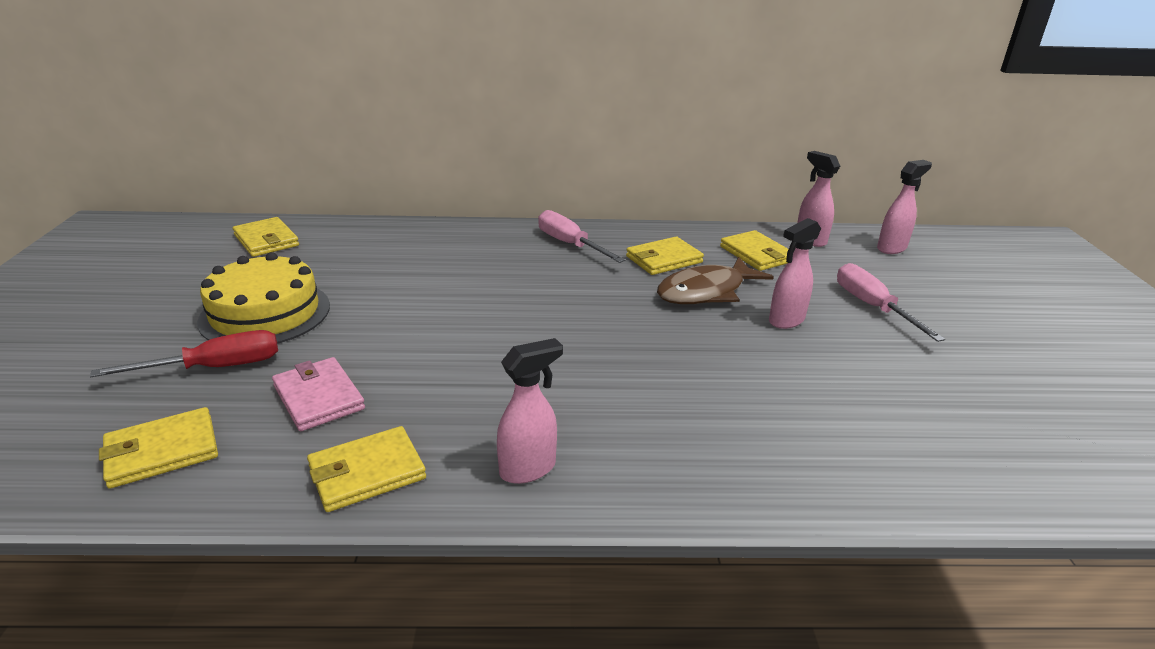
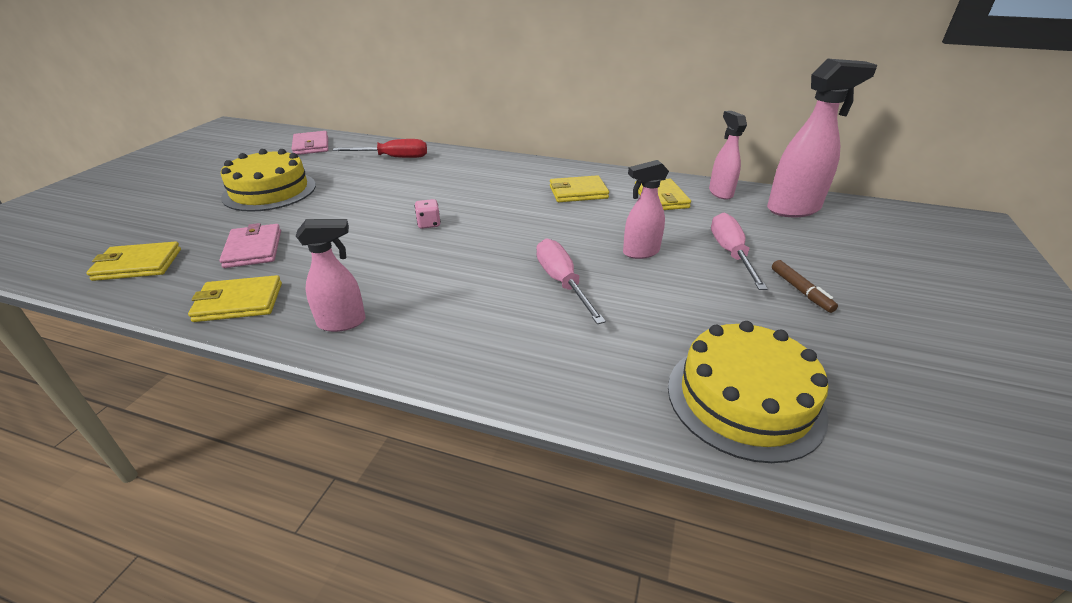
camera: 20 degrees right, 5 degrees up
(215, 367) = (211, 220): red screwdriver -> red screwdriver (393, 158)
(266, 240) = (311, 146): yellow wallet -> pink wallet
(524, 325) = (429, 224): none -> pink dice
(570, 244) = (514, 172): pink screwdriver -> pink screwdriver (562, 282)
(706, 292) = (591, 221): brown fish -> none
(892, 248) = (794, 209): pink spray bottle -> pink spray bottle, size x1.68
(963, 335) = (800, 291): none -> brown marker
(1000, 456) = (744, 399): none -> yellow cake

